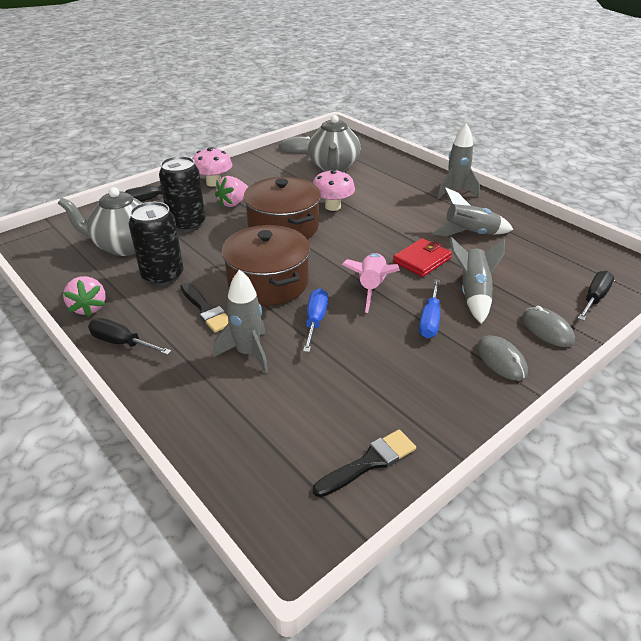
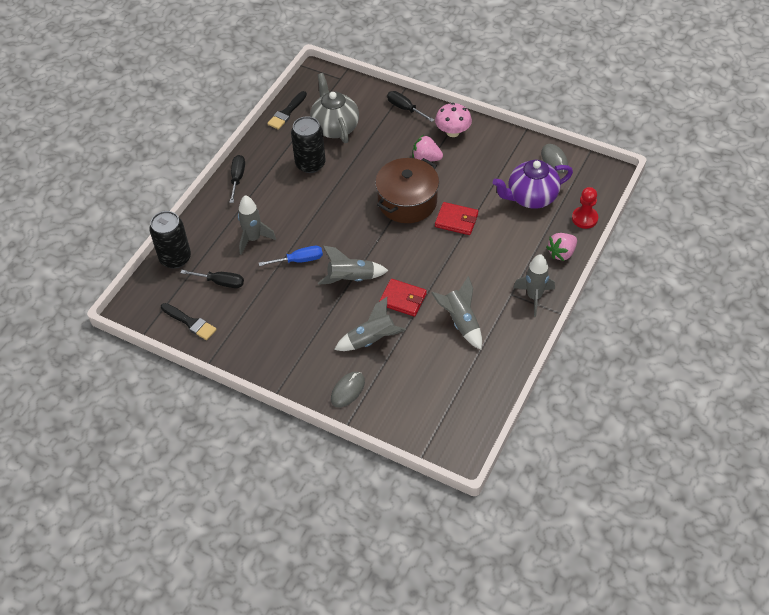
camera: 70 degrees right, 15 degrees up
(89, 307) = (262, 146): pink strawberry -> pink strawberry (561, 253)
(187, 224) = (381, 146): black can -> black can (175, 258)
(206, 310) = (285, 202): black brush -> black brush (287, 112)
(268, 283) = (329, 220): brown pot -> none
(332, 206) = (456, 220): pink mushroom -> red wallet
(333, 167) = (531, 197): grey teapot -> purple teapot
(371, 288) = (351, 279): pink rocket -> grey rocket
(376, 152) = (584, 218): none -> red pawn
(430, 320) = (328, 321): blue screwdriver -> none
(501, 360) = (302, 368): grey mouse -> none
(594, 298) = (403, 417): black screwdriver -> black screwdriver (221, 282)

